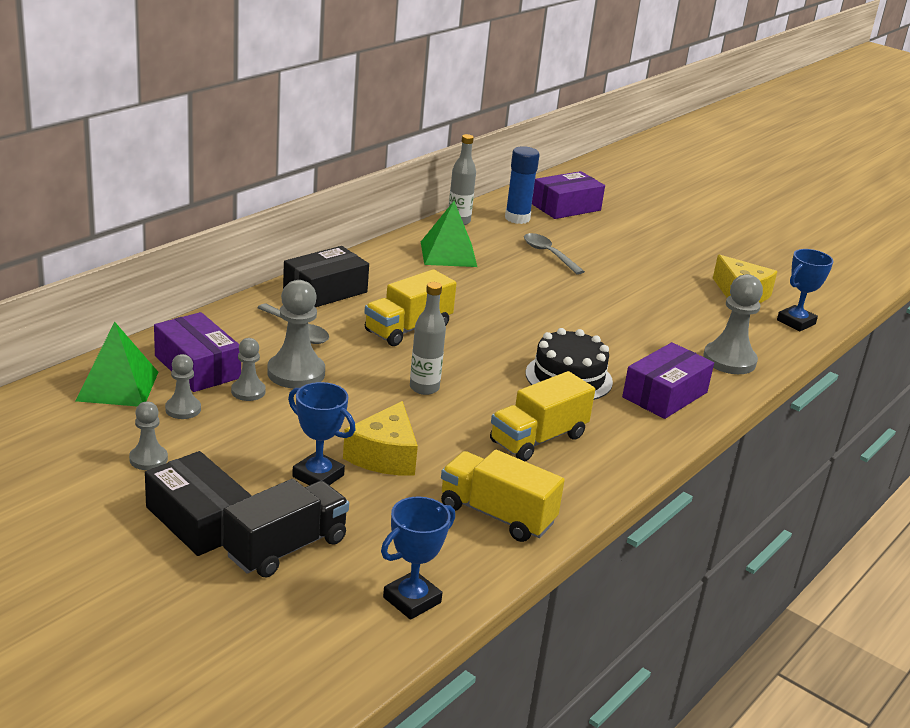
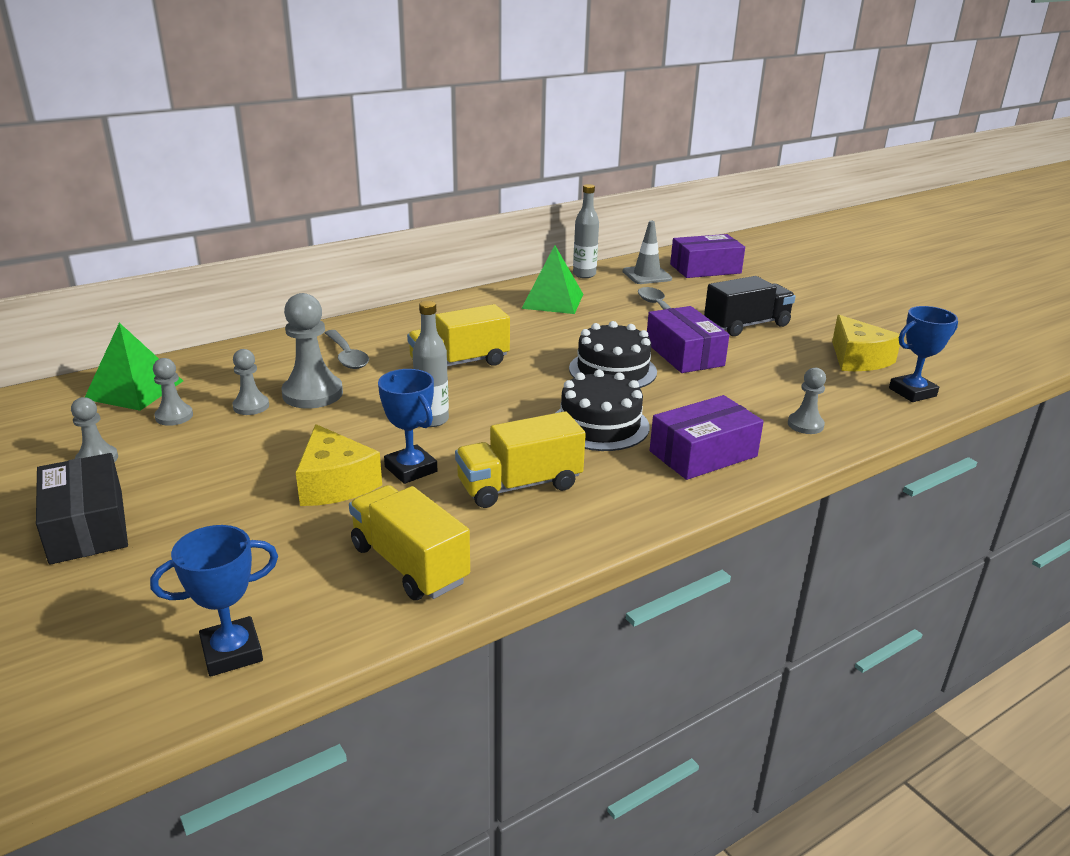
camera: 20 degrees right, 0 degrees up
(197, 367) = (223, 380): purple box -> purple box (684, 354)
(286, 548) = (147, 569): black truck -> black truck (746, 325)
(318, 476) = (248, 496): blue trophy -> blue trophy (411, 469)
(325, 291) = (404, 324): black box -> none
(384, 456) = (335, 483): yellow cheese -> yellow cheese turned 60 degrees counterclockwise
(517, 218) = (647, 275): blue glue stick -> grey traffic cone
(547, 323) = (612, 370): none -> black cake
(729, 360) = (805, 425): grey pawn -> grey pawn, size x0.57

